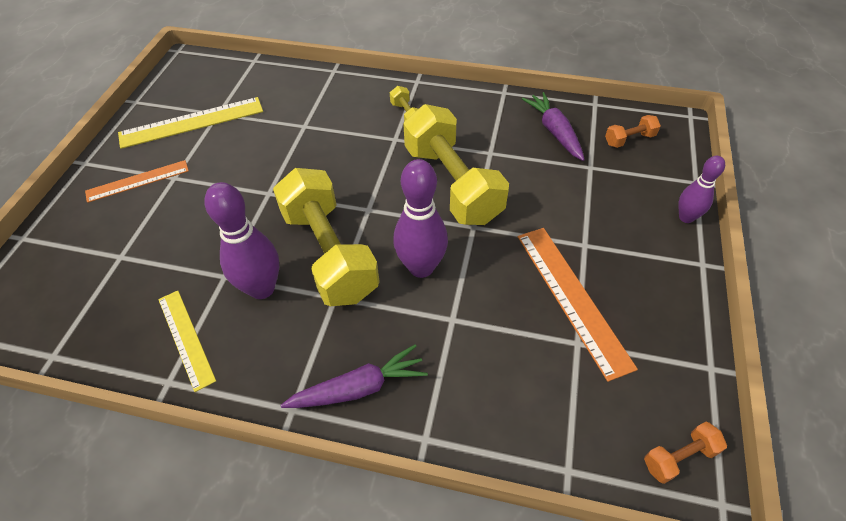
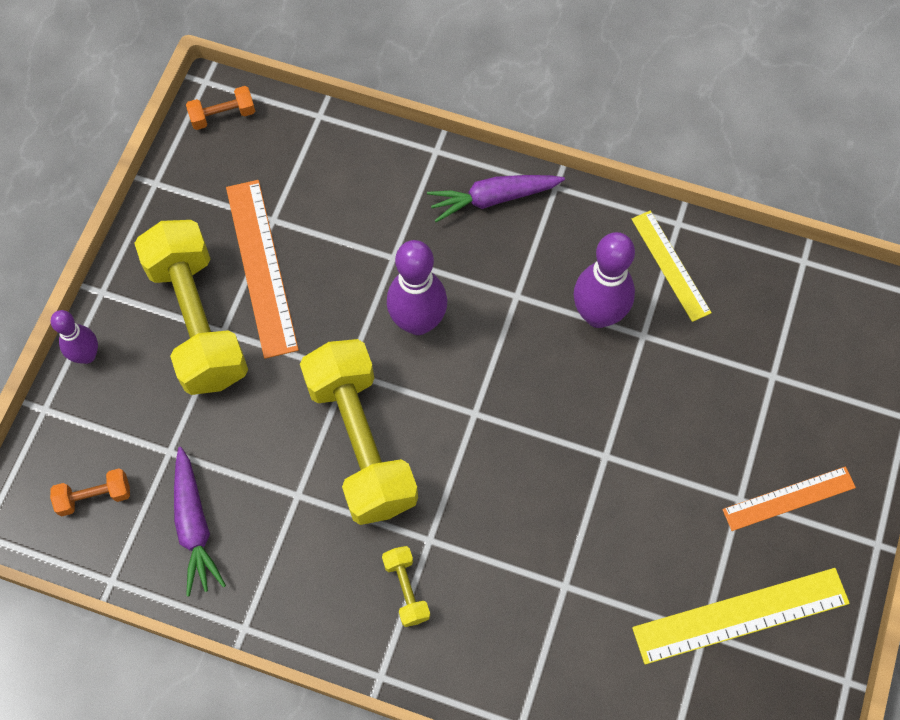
camera: 175 degrees left, 15 degrees up
(329, 253) = (523, 352): yellow dumbbell -> yellow dumbbell (198, 321)

